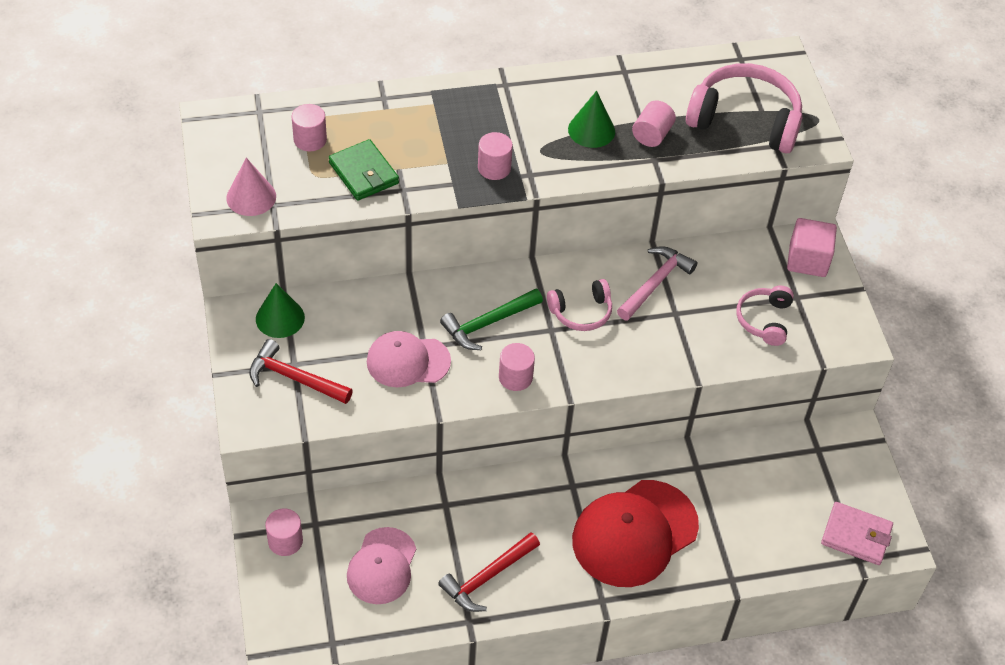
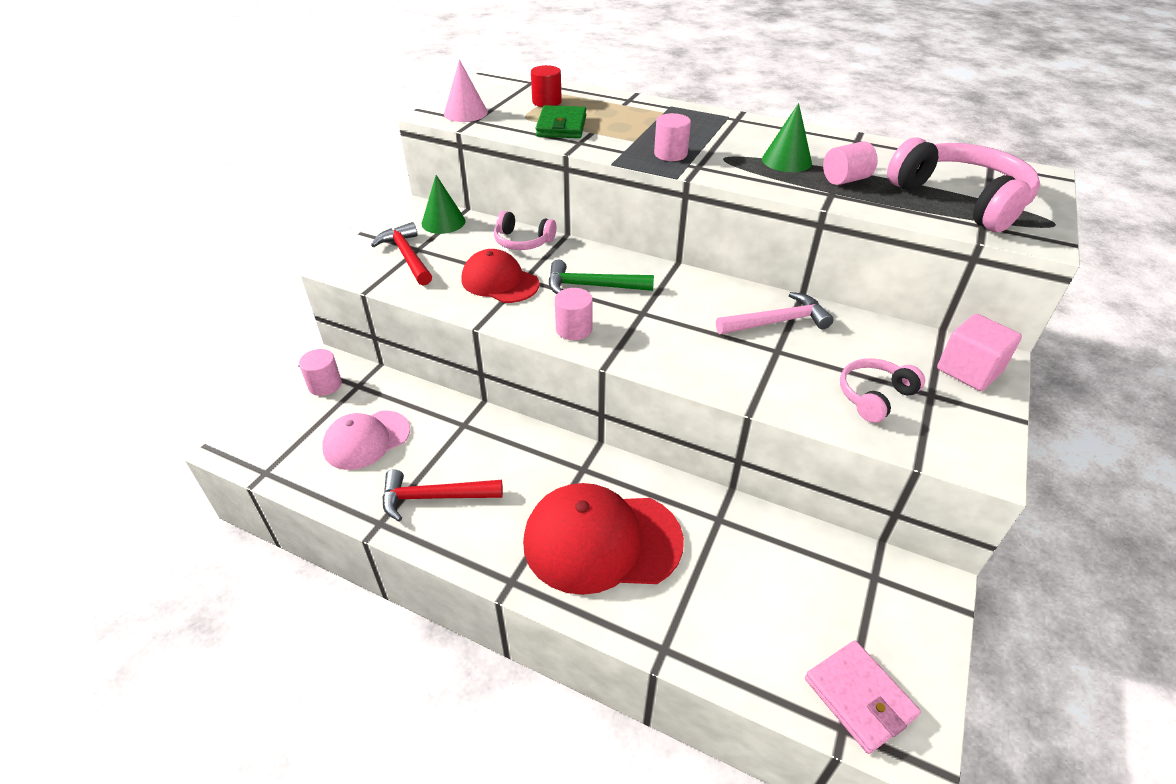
camera: 40 degrees right, 10 degrees down
(310, 139) = (546, 102): pink cylinder -> red cylinder
(408, 361) = (500, 282): pink cap -> red cap
(581, 312) = (683, 312): pink headphones -> pink headphones (522, 241)

